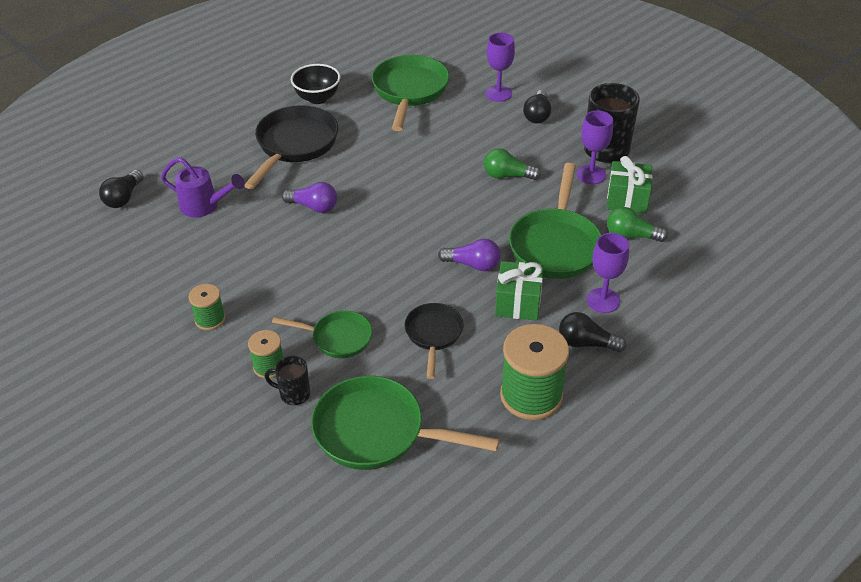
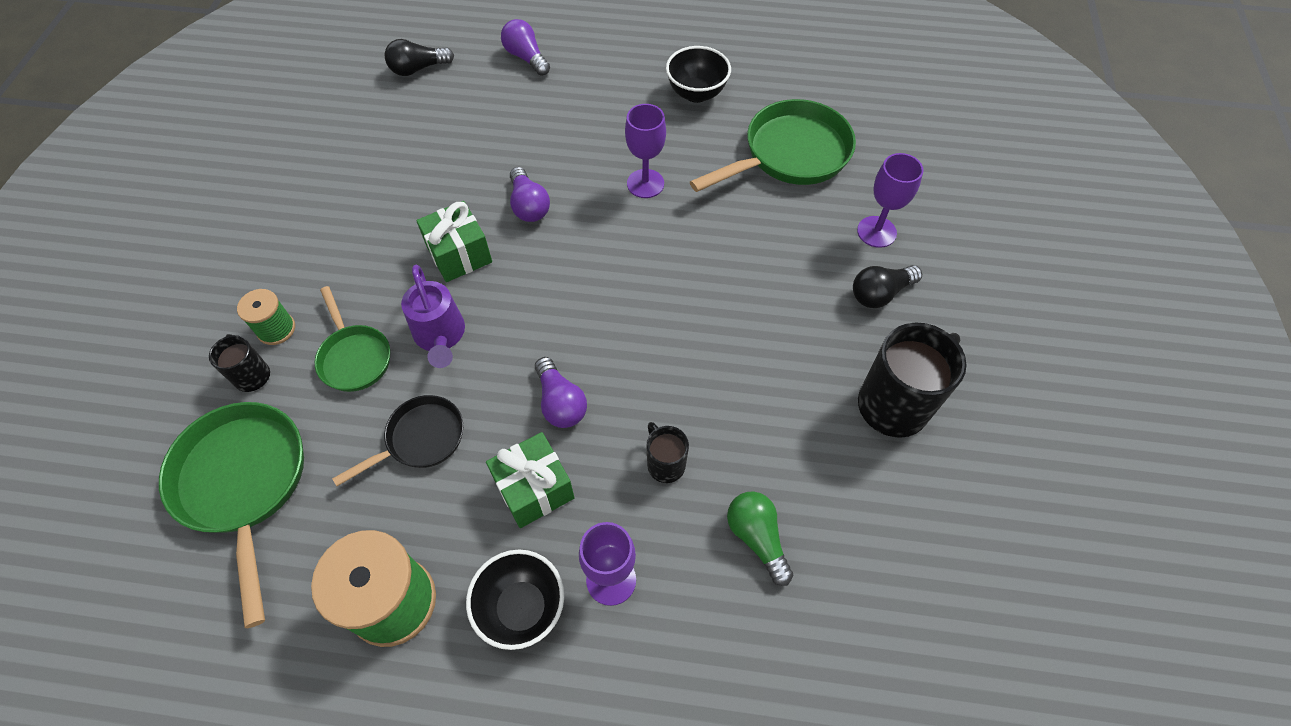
camera: 50 degrees right, 15 degrees up
(186, 147) = (526, 57): none -> purple light bulb
(204, 206) = (456, 128): purple watering can -> purple watering can (440, 336)
(210, 319) = (307, 240): green spool -> none
(294, 145) = (606, 128): black pan -> none
(507, 176) = (740, 336): green light bulb -> none
(555, 245) = (665, 464): green pan -> black mug
(586, 343) = (522, 608): black light bulb -> black bowl
(591, 174) = (828, 419): purple goblet -> purple goblet (645, 183)
(627, 199) = (821, 489): green gift -> green gift (459, 254)

